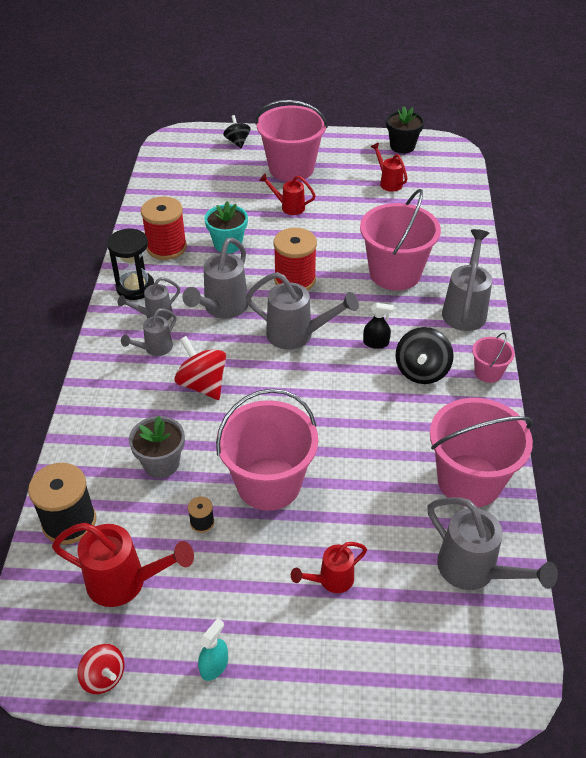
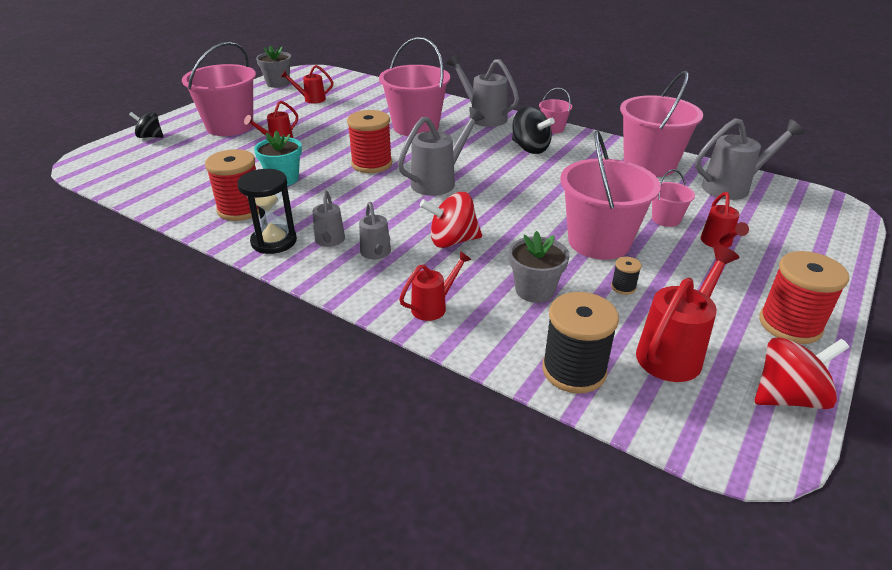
camera: 60 degrees left, 10 degrees down
(104, 411) = (433, 306): none -> red watering can
(104, 677) = (788, 397): red spinning top -> red spinning top, size x1.53
(214, 666) = (790, 325): turquoise spray bottle -> red spool
(222, 308) = (364, 205): grey watering can -> none
(351, 525) = (666, 219): none -> pink bucket
(376, 343) = (483, 155): black spray bottle -> none
(402, 146) = (278, 83): black flower pot -> grey flower pot

